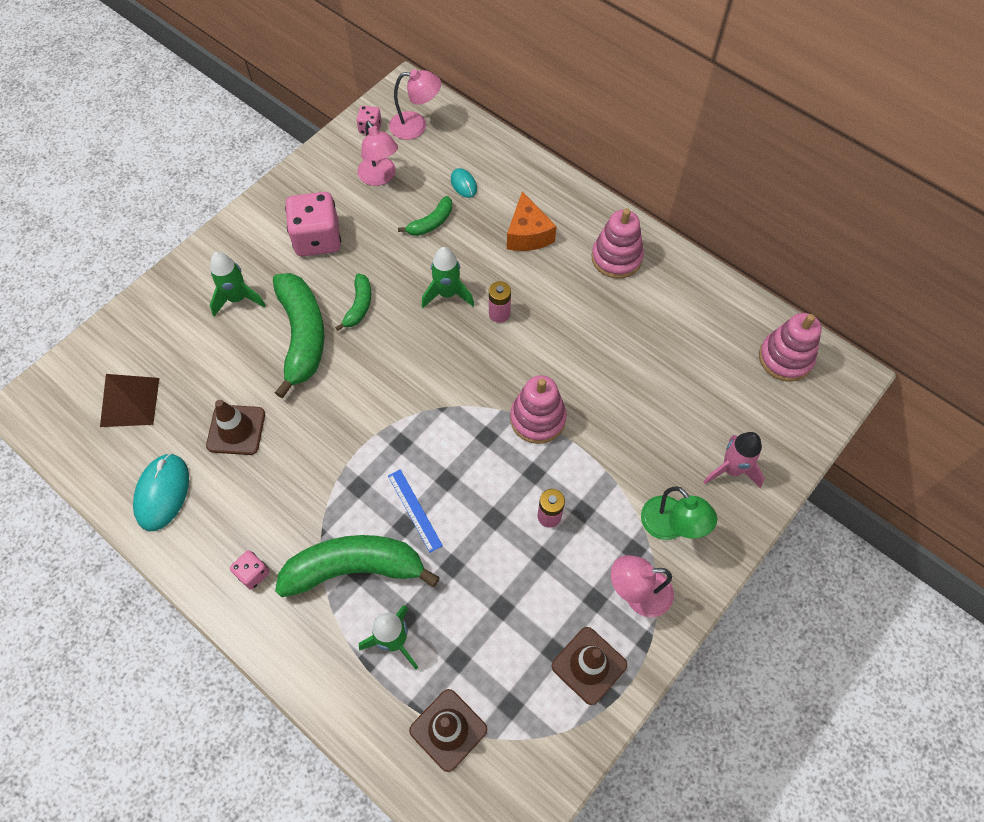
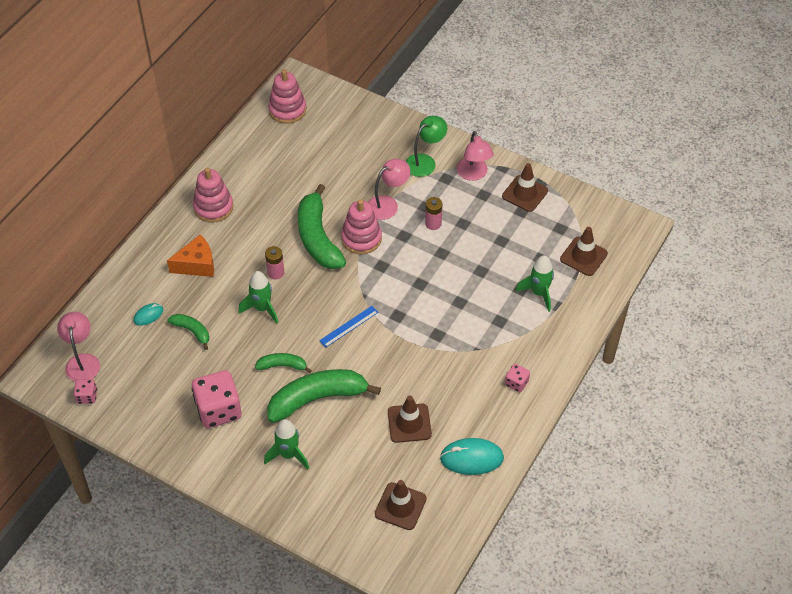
camera: 100 degrees left, 10 degrees down
(129, 402) = (400, 506): brown pyramid -> brown traffic cone
(355, 568) = (497, 324): green banana -> green banana (318, 237)
(380, 177) = (145, 377): pink lamp -> pink lamp (388, 204)
(414, 510) = (447, 298): blue ruler -> blue ruler (349, 326)
(731, 469) = (378, 134): pink rocket -> none

